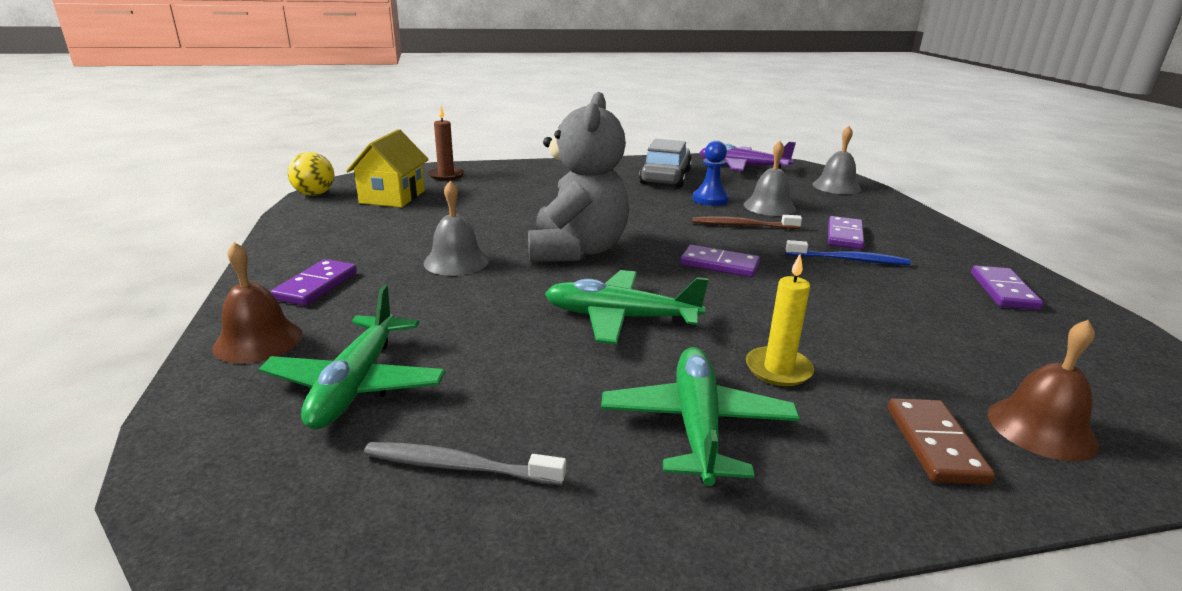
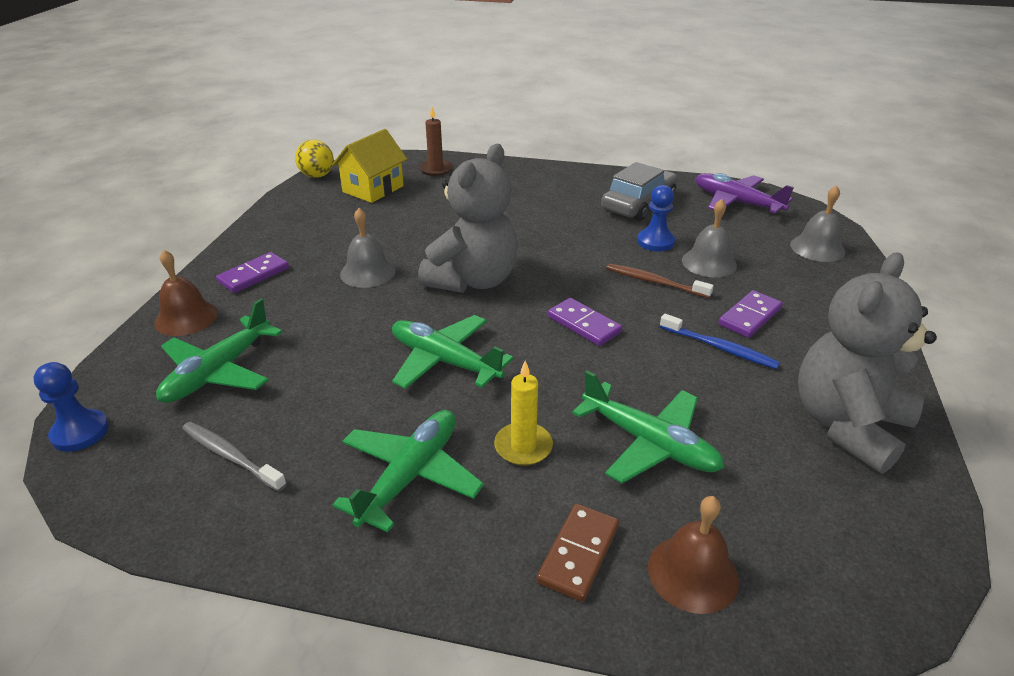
camera: 25 degrees right, 10 degrees up
(195, 502) = (80, 432): none -> blue pawn
(882, 339) = (650, 443): none -> green plane
(1003, 291) = (847, 425): purple domino -> grey teddy bear

